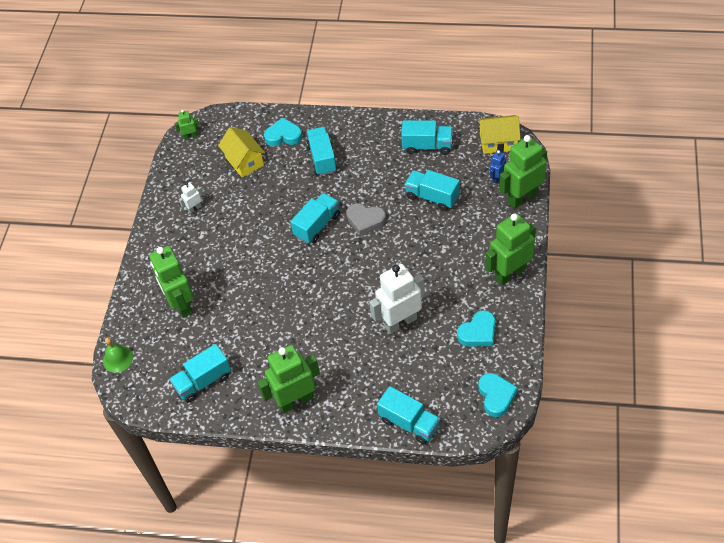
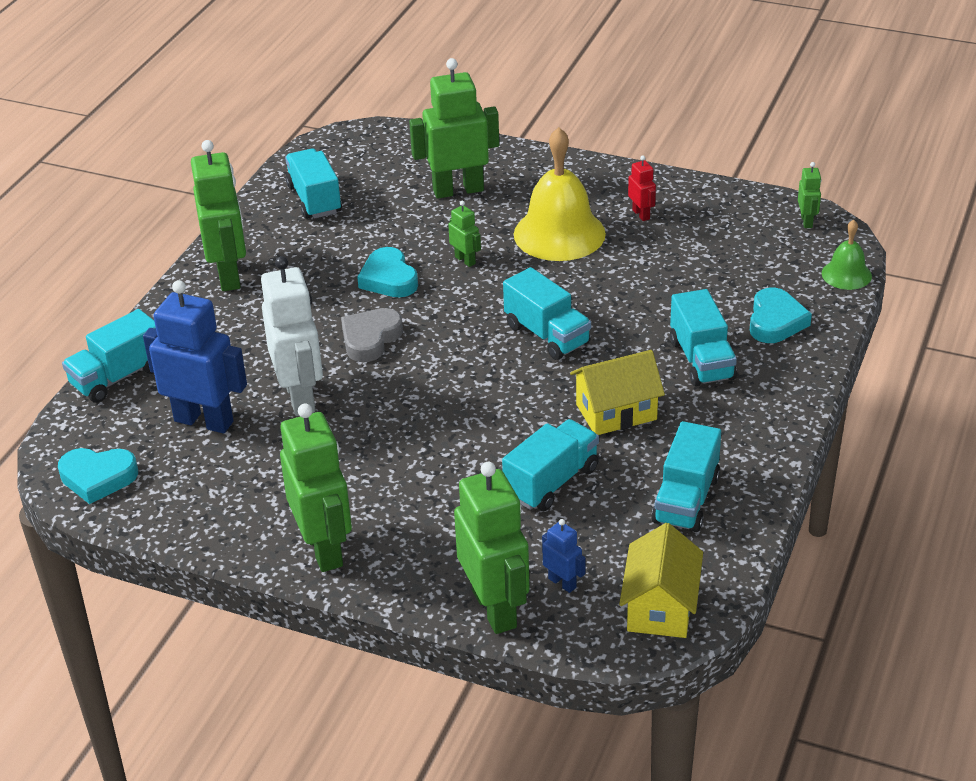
camera: 100 degrees right, 15 degrees down
(118, 359) = (395, 134): green bell -> green bell (846, 274)
(194, 208) = (641, 214): white robot -> red robot
(220, 242) = (559, 233): none -> yellow bell
(244, 161) = (727, 272): yellow house -> yellow house (616, 412)
(255, 280) = (465, 260): none -> green robot
(322, 158) = (701, 360): turquoise truck -> turquoise truck turned 75 degrees clockwise
(365, 220) = (533, 390): grey heart -> grey heart (370, 339)
(434, 362) = (204, 421): none -> blue robot
(478, 332) = (227, 482): turquoise heart -> turquoise heart (389, 279)

